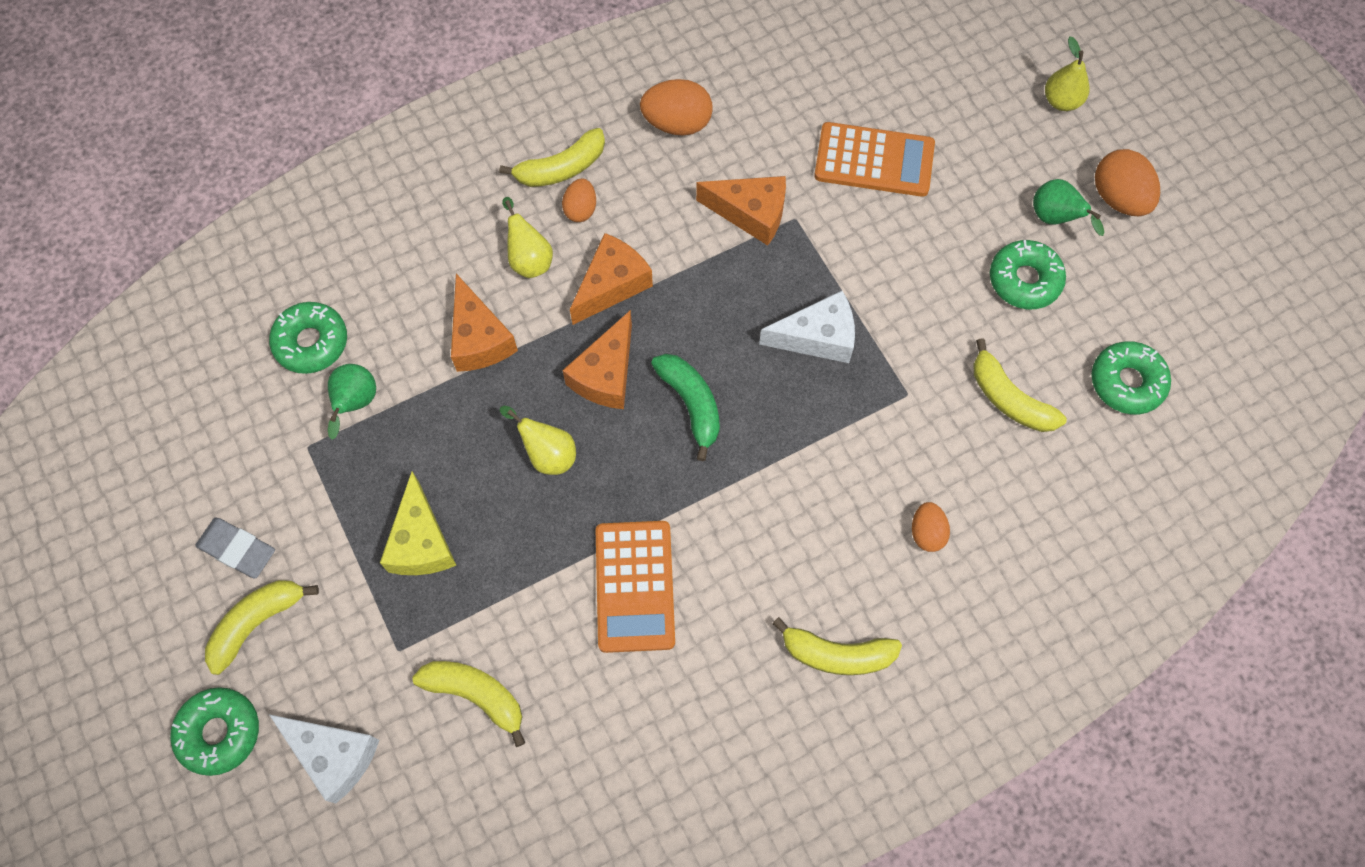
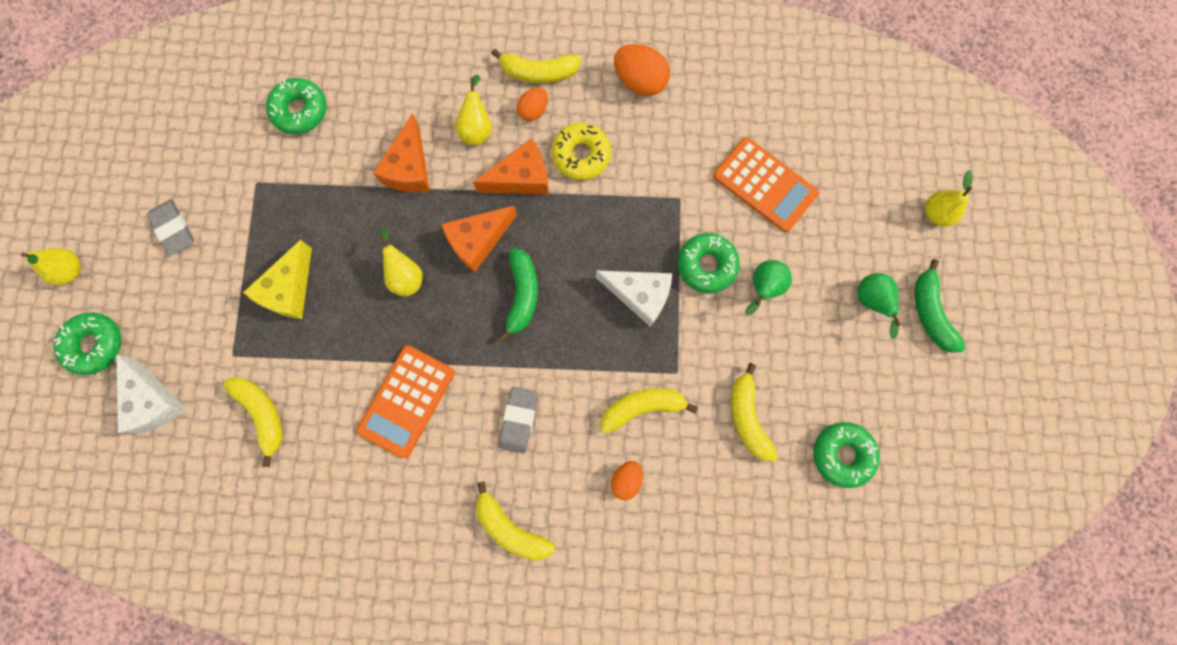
camera: 30 degrees right, 10 degrees up
(135, 665) = (70, 270): none -> yellow pear
(257, 623) = (158, 285): yellow banana -> yellow banana (642, 407)
(355, 403) = (303, 169): green pear -> green pear (763, 288)
(662, 228) = (581, 155): none -> yellow donut
(751, 214) = (650, 177): orange cheese -> none
(772, 536) = (519, 420): none -> grey eraser
(1024, 280) = (817, 336): green donut -> green donut (706, 265)
(1118, 198) = (930, 312): orange egg -> green banana

